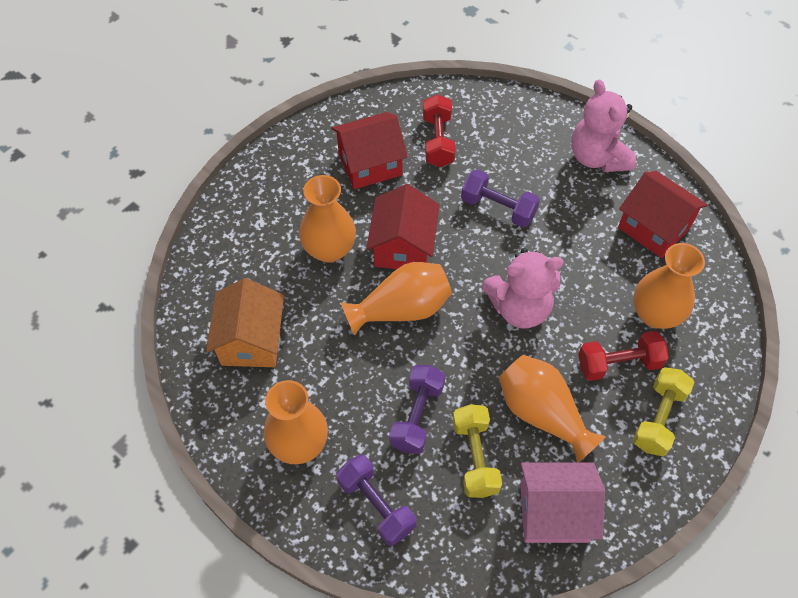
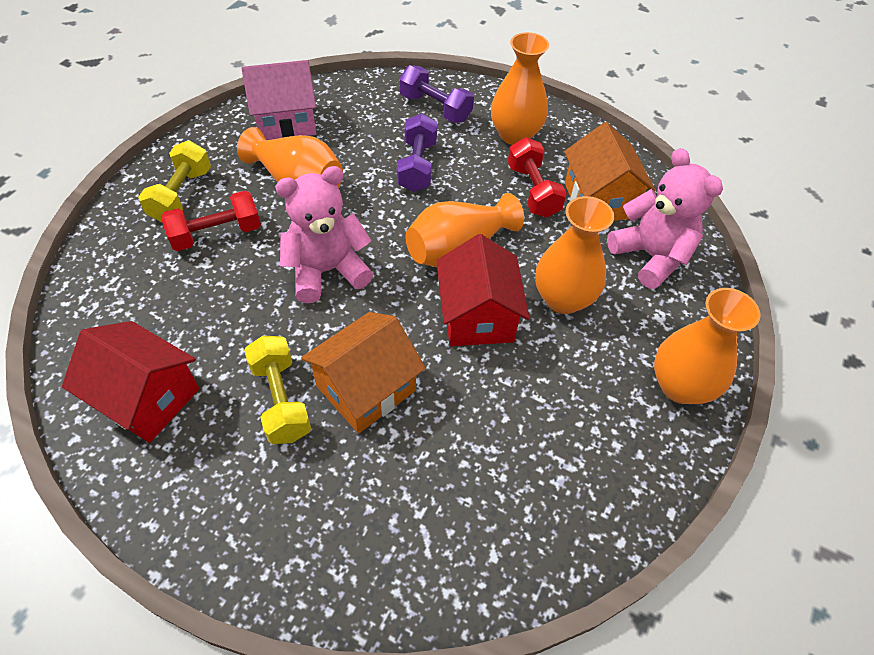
camera: 165 degrees right, 5 degrees down
(370, 164) = (560, 423): red house -> none
(438, 141) = (473, 484): red dumbbell -> red dumbbell (533, 191)
(475, 457) = (358, 146): yellow dumbbell -> yellow dumbbell (281, 400)
(498, 208) = (366, 388): purple dumbbell -> orange house
(597, 157) = (218, 503): pink teddy bear -> pink teddy bear (650, 256)
(655, 314) = (166, 288): orange vase -> orange vase (680, 386)

